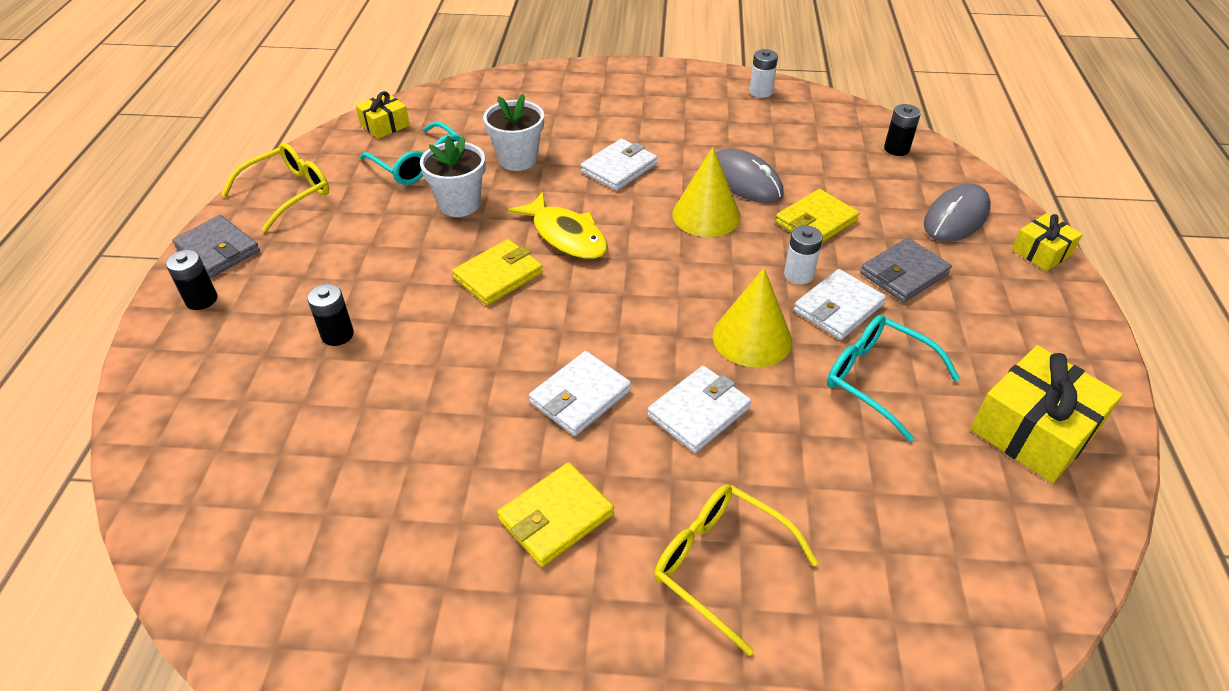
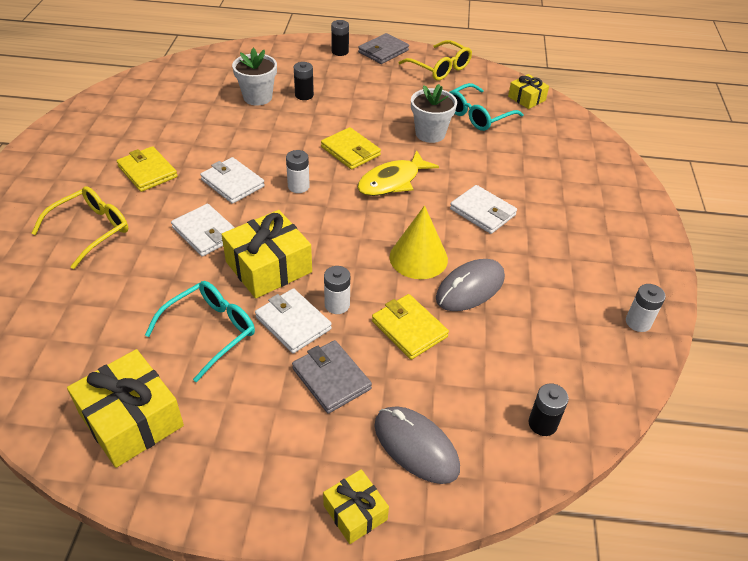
camera: 90 degrees right, 0 degrees up
(518, 159) = (489, 159): white flower pot -> white flower pot (257, 97)
(583, 323) = (298, 186): none -> white battery
(752, 338) = (268, 267): yellow cone -> yellow gift

